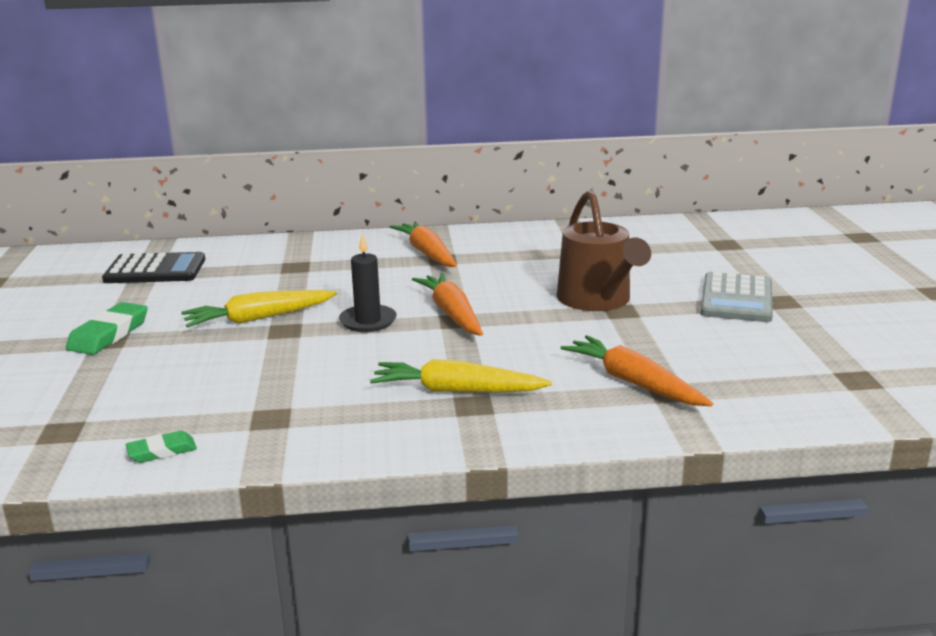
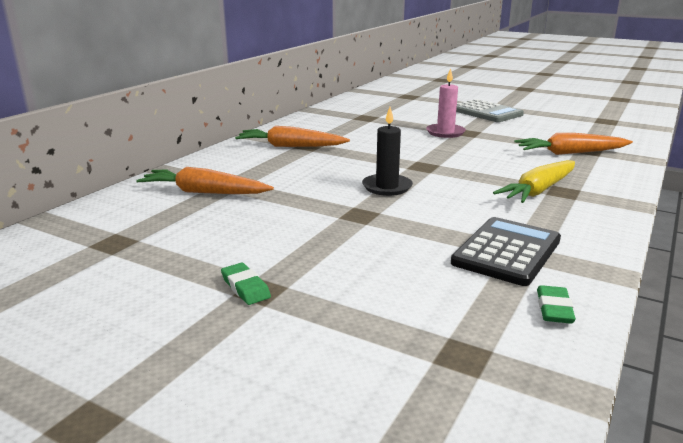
camera: 55 degrees left, 0 degrees up
(109, 334) = (245, 287): green eraser -> green eraser, size x0.60
(155, 270) = (114, 235): black calculator -> black calculator (507, 252)
(258, 318) = (320, 218): yellow carrot -> none
(452, 313) = (411, 164): orange carrot -> orange carrot (204, 192)
(597, 300) = (445, 132): brown watering can -> pink candle

